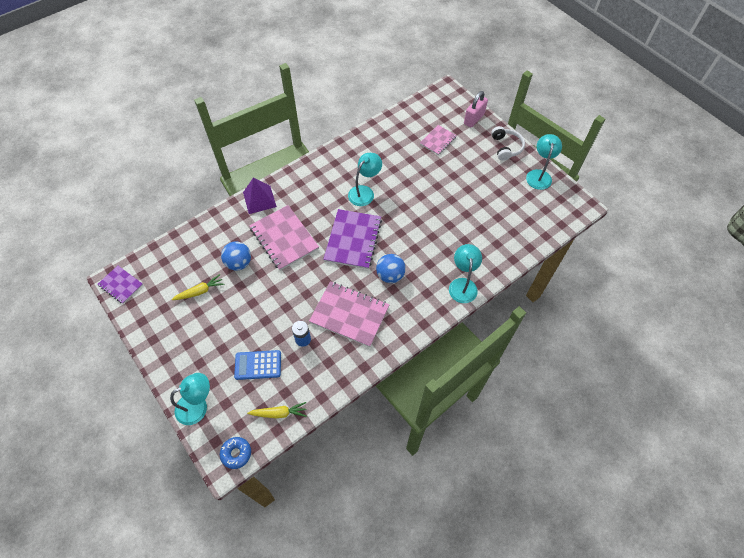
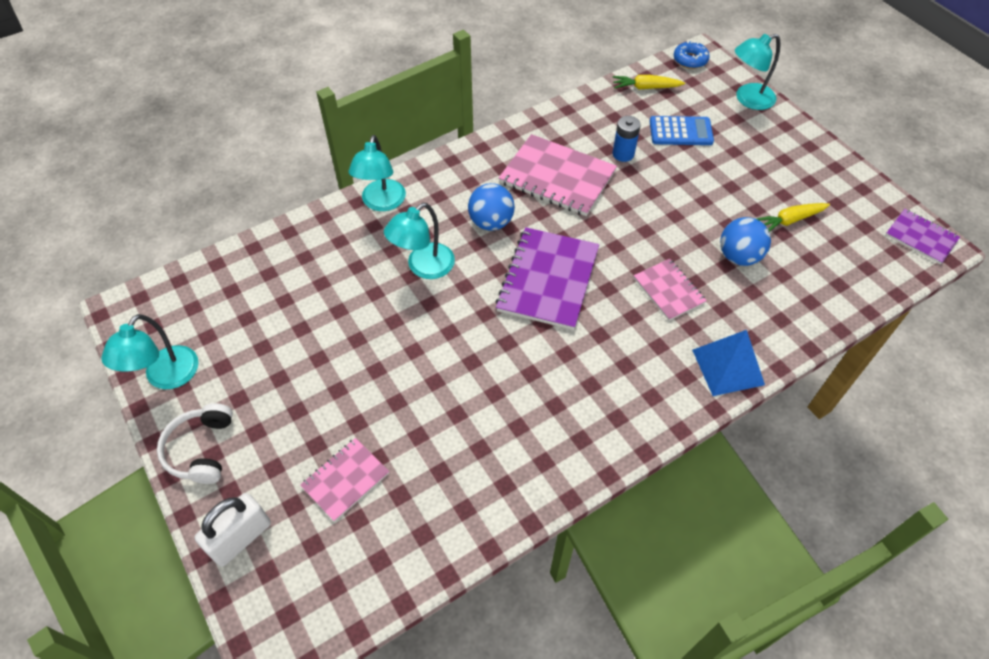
camera: 175 degrees left, 5 degrees down
(259, 199) = (727, 367): purple pyramid -> blue pyramid
(284, 238) = (668, 290): pink notebook -> pink notebook, size x0.57
(364, 192) = (521, 367): turquoise lamp -> turquoise lamp (423, 267)
(474, 119) = (241, 538): pink padlock -> white padlock

